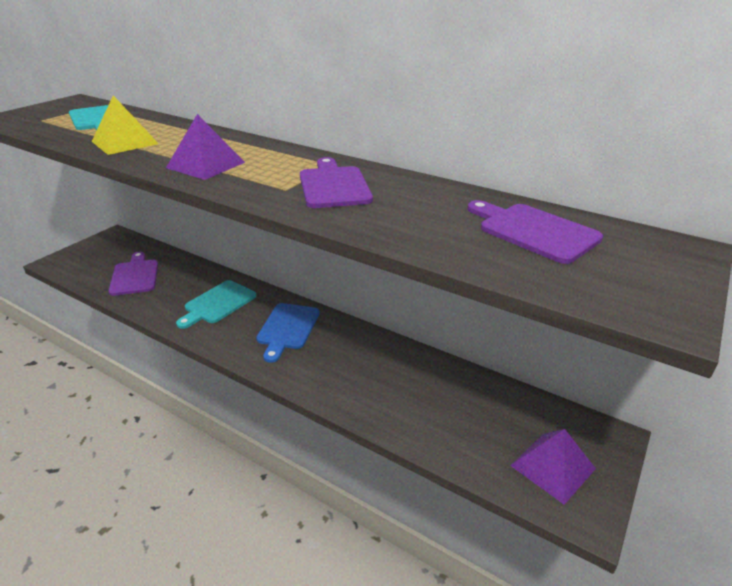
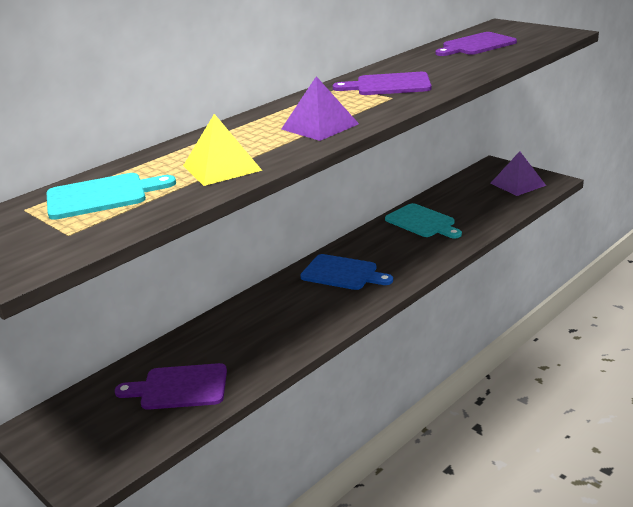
camera: 75 degrees left, 5 degrees down
(218, 303) = (279, 316): turquoise cutting board -> turquoise cutting board (422, 222)

